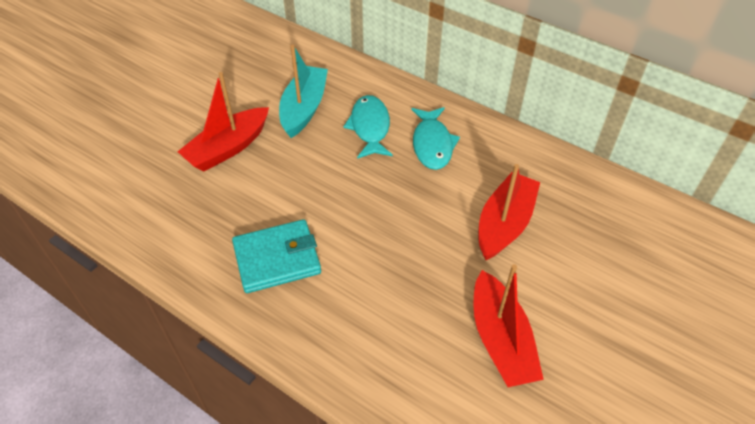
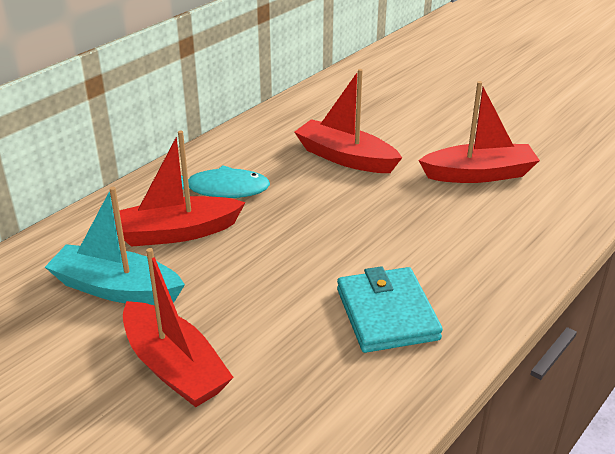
camera: 85 degrees left, 15 degrees down
(370, 127) = (177, 232): turquoise fish -> red boat

